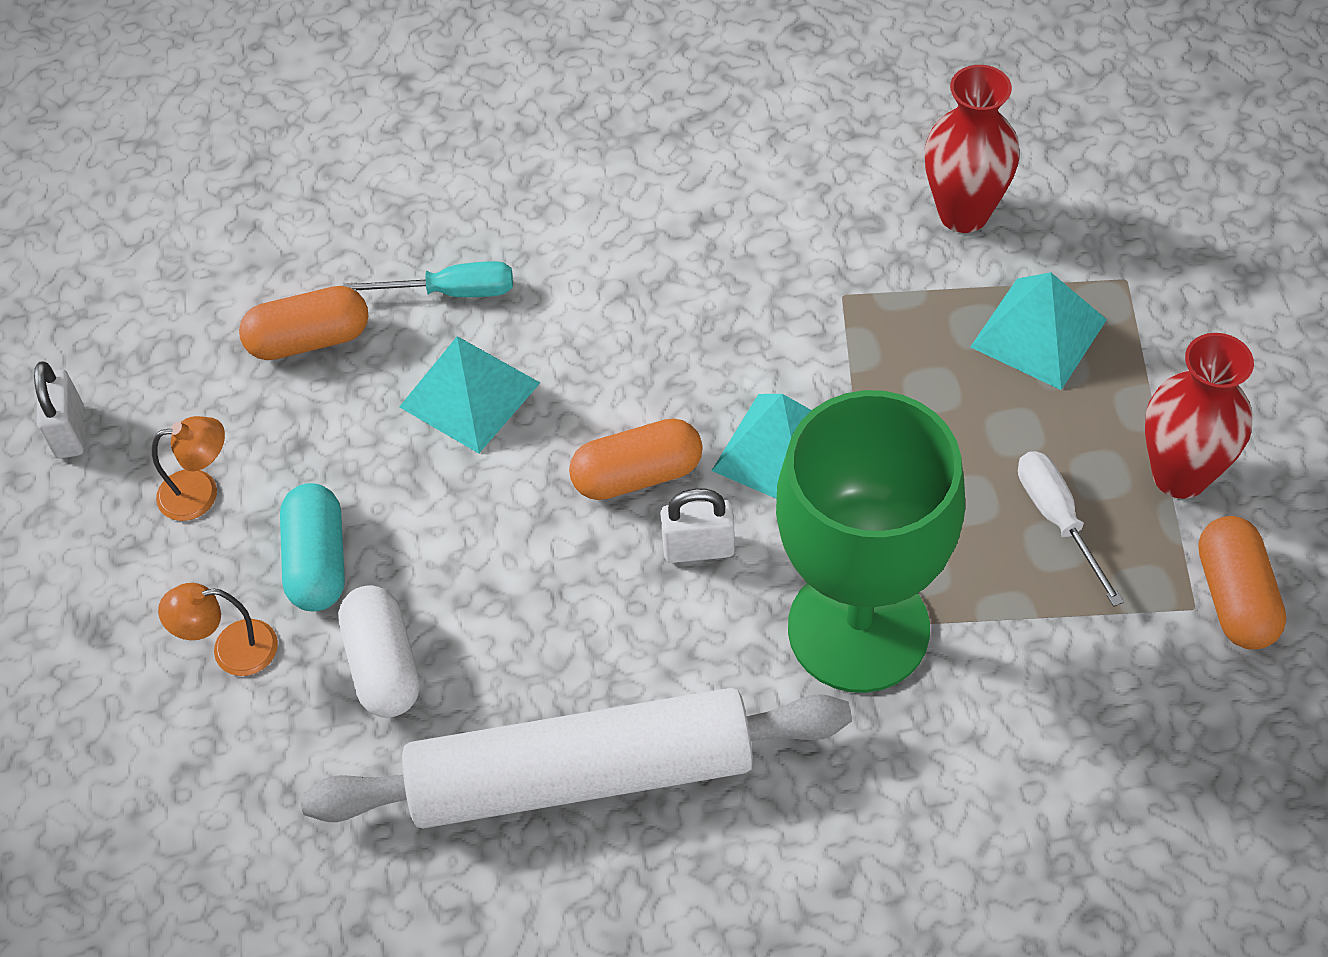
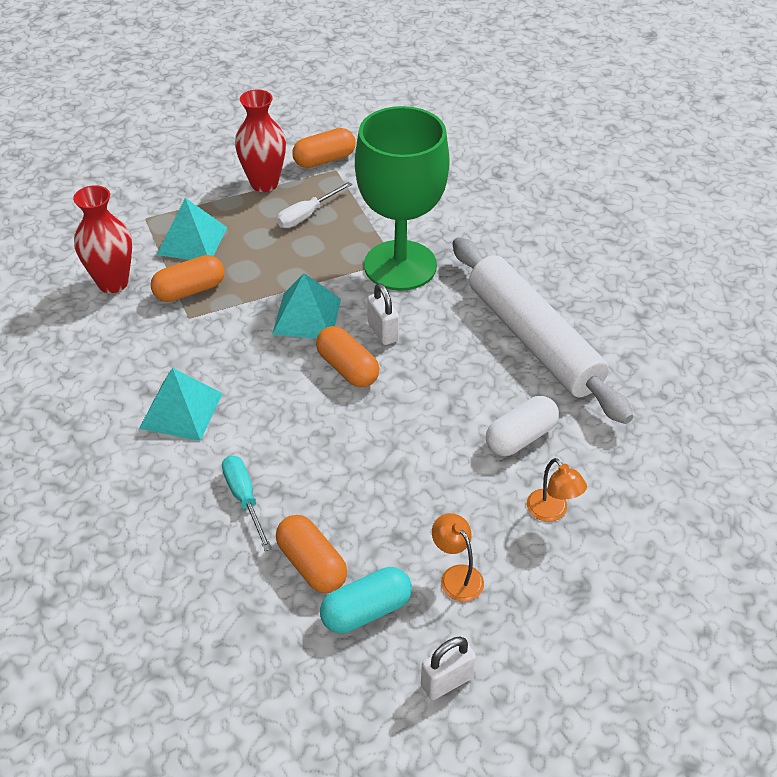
camera: 115 degrees left, 10 degrees down
(318, 561) = (473, 493): turquoise capsule -> turquoise capsule (366, 611)
(469, 394) = (322, 461): turquoise pyramid -> turquoise pyramid (181, 410)
(907, 307) = (190, 290): none -> orange capsule

